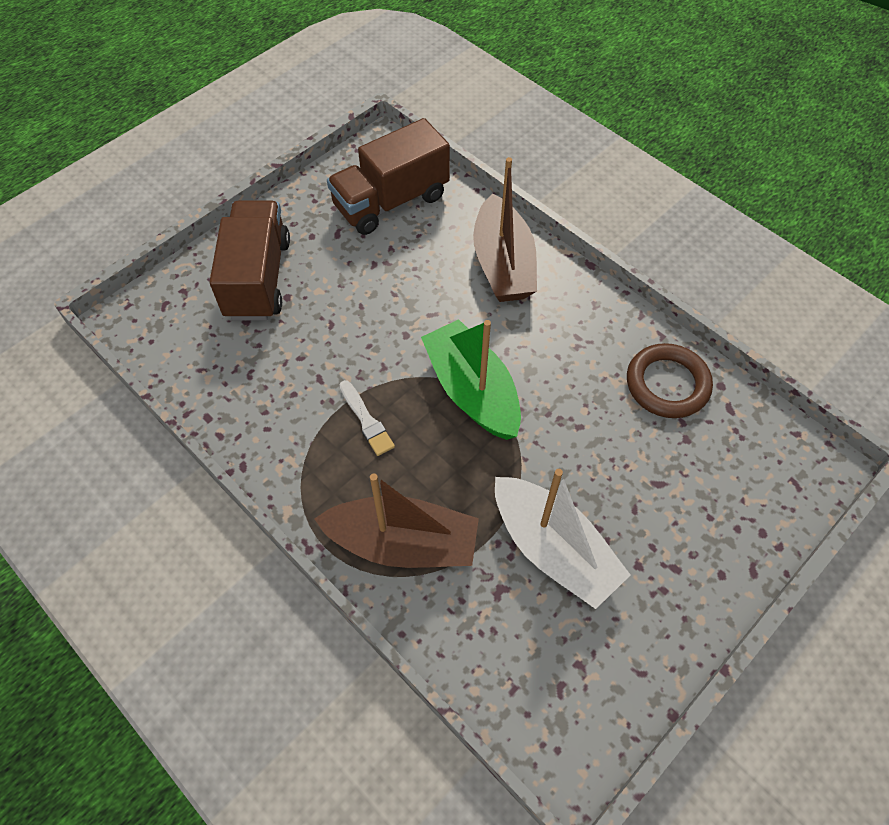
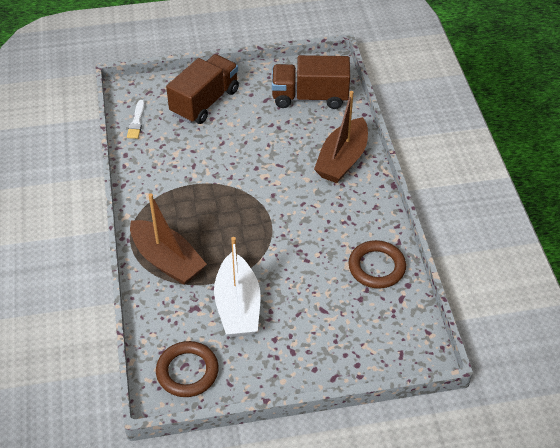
camera: 35 degrees right, 10 degrees down
(366, 420) = (199, 197): white brush -> white brush (136, 122)
(472, 391) = (265, 212): green boat -> none
(573, 695) = (187, 371): none -> brown ring

